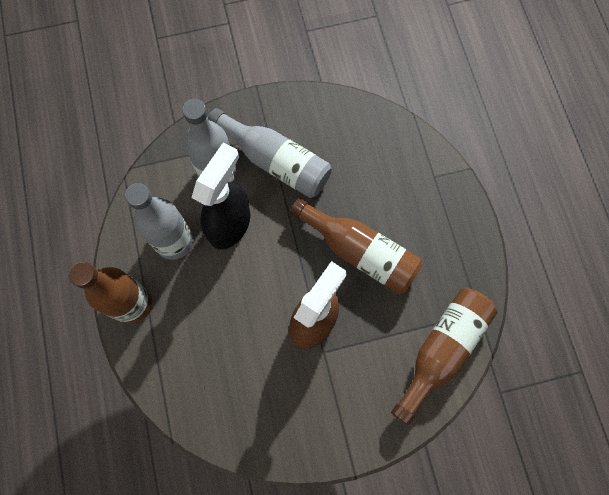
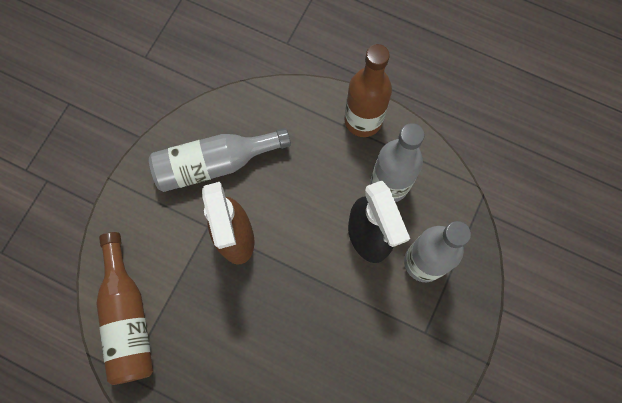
camera: 130 degrees right, 0 degrees up
(275, 161) = (396, 319): grey bottle -> grey bottle (215, 164)
(359, 252) = (259, 322): brown bottle -> none

